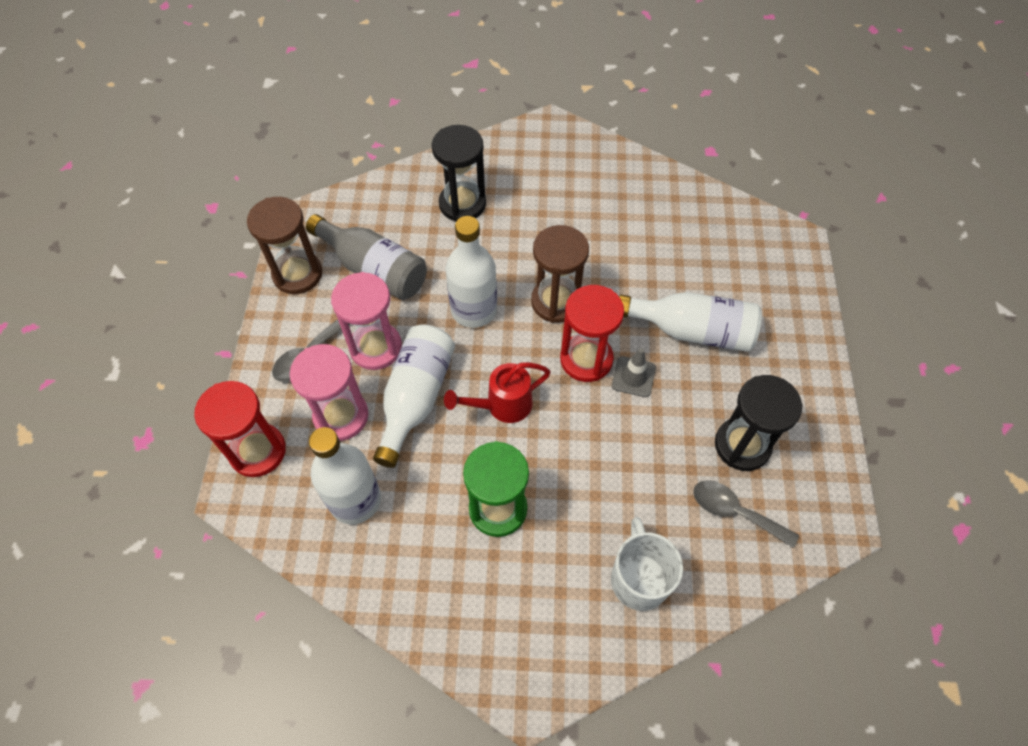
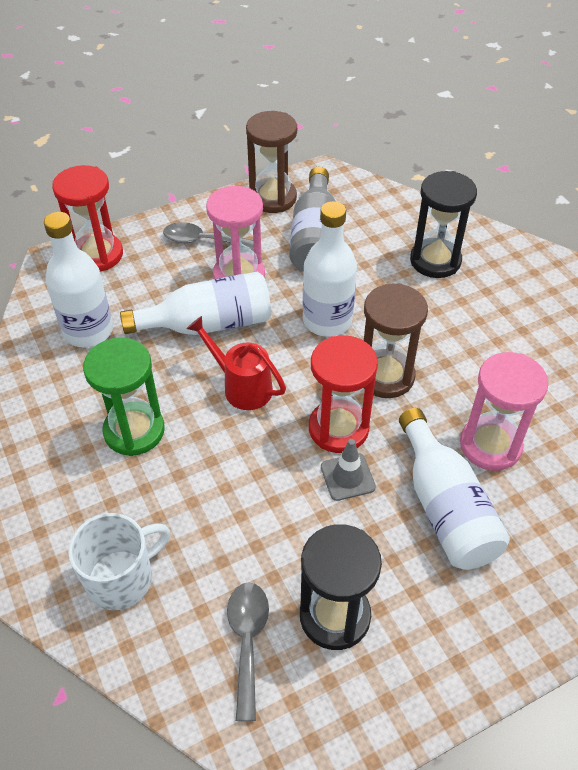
camera: 60 degrees right, 10 degrees down
(341, 416) = (159, 286): pink hourglass -> pink hourglass (490, 445)

